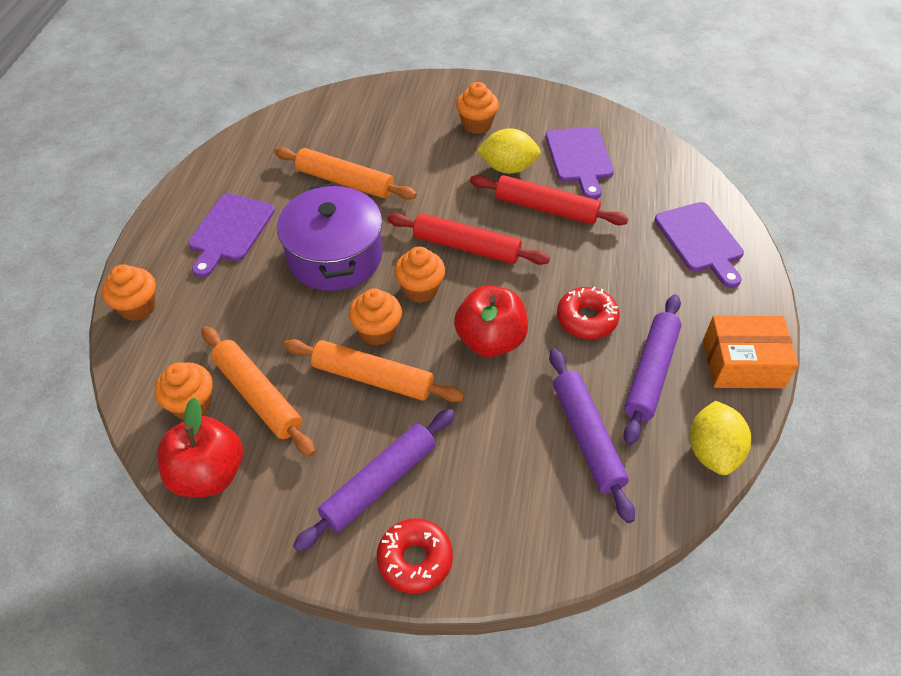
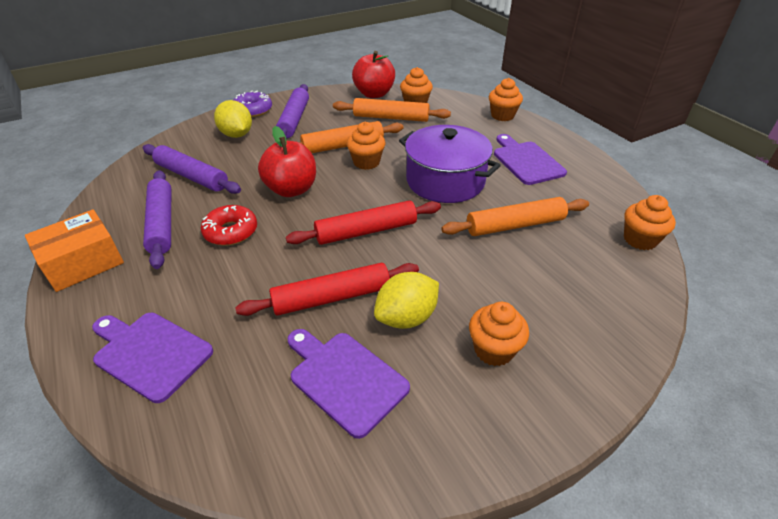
camera: 140 degrees right, 10 degrees down
(415, 559) = (253, 110): red donut -> purple donut
(420, 289) = (367, 192): orange cupcake -> orange cupcake (640, 239)
(712, 451) = (101, 204): yellow lemon -> yellow lemon (236, 135)

